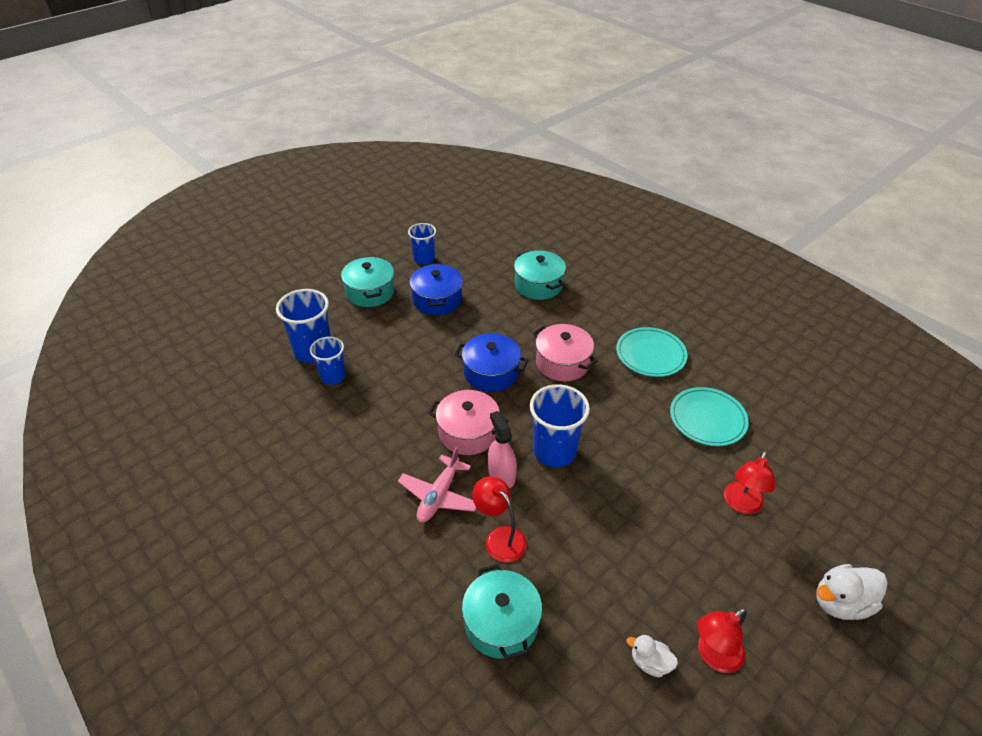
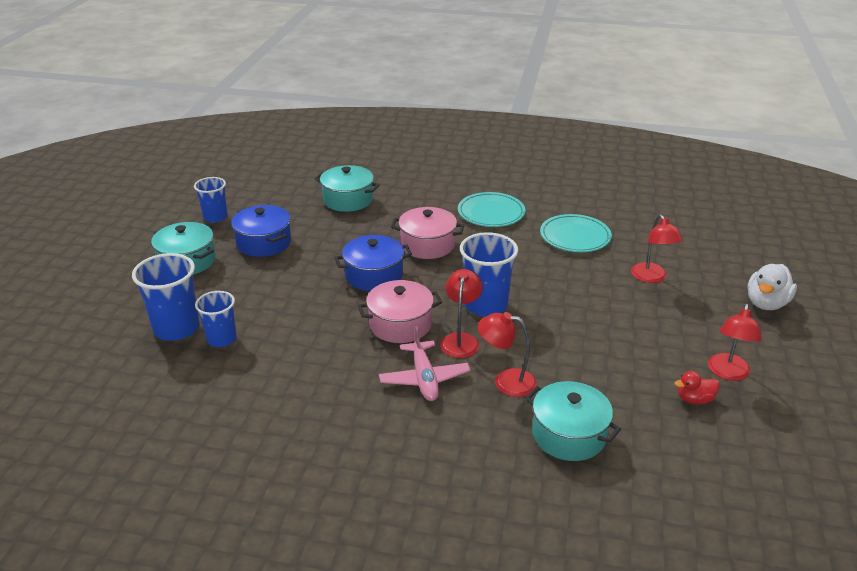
camera: 35 degrees left, 10 degrees down
(501, 475) = (461, 340): pink spray bottle -> red lamp
(650, 662) = (694, 399): white duck -> red duck

